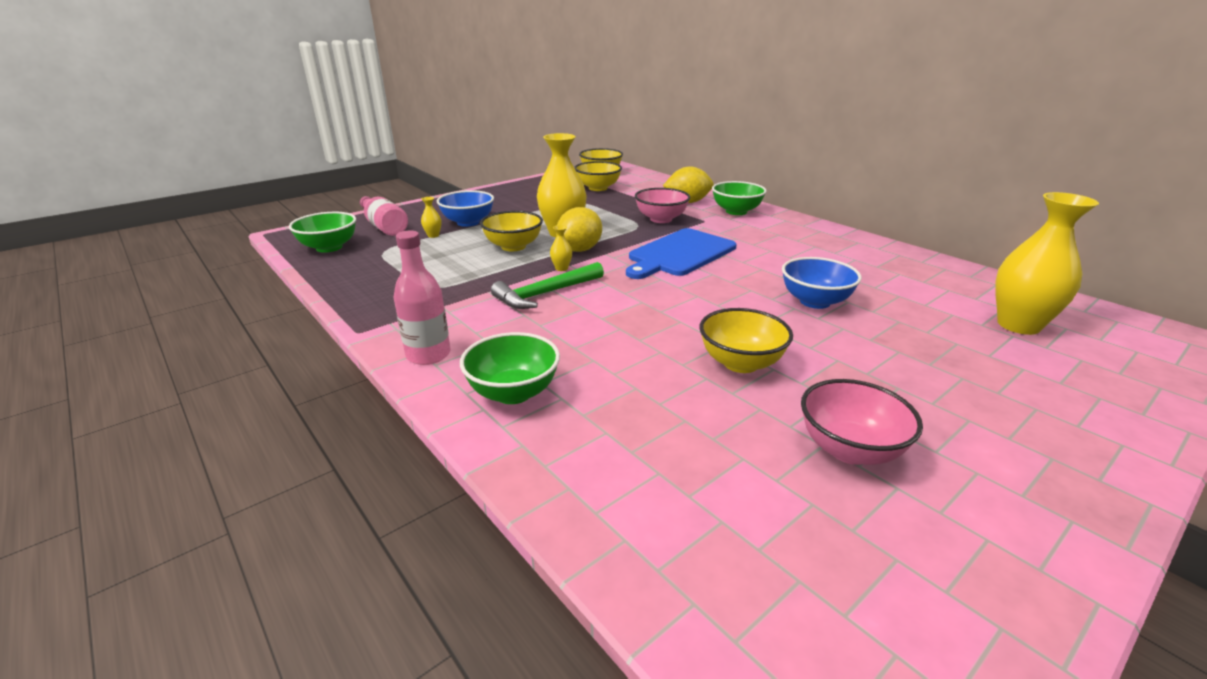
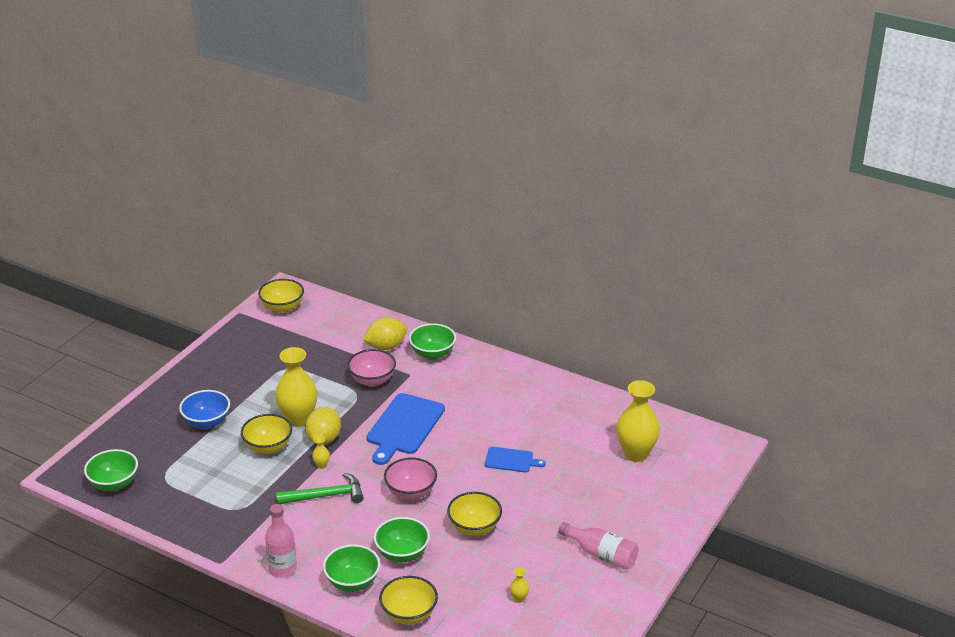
camera: 20 degrees left, 5 degrees up
(384, 226) = (136, 445): pink bottle -> pink bottle (601, 554)
(433, 235) = (190, 447): yellow vase -> yellow vase (519, 598)
(546, 293) = (325, 496): green hammer -> green hammer turned 135 degrees counterclockwise
(598, 188) = (293, 338): yellow bowl -> yellow bowl (409, 614)
(612, 372) = (402, 554): none -> green bowl
(815, 301) = (511, 460): blue bowl -> blue cutting board
(849, 449) = (539, 572): pink bowl -> pink bowl (411, 492)

